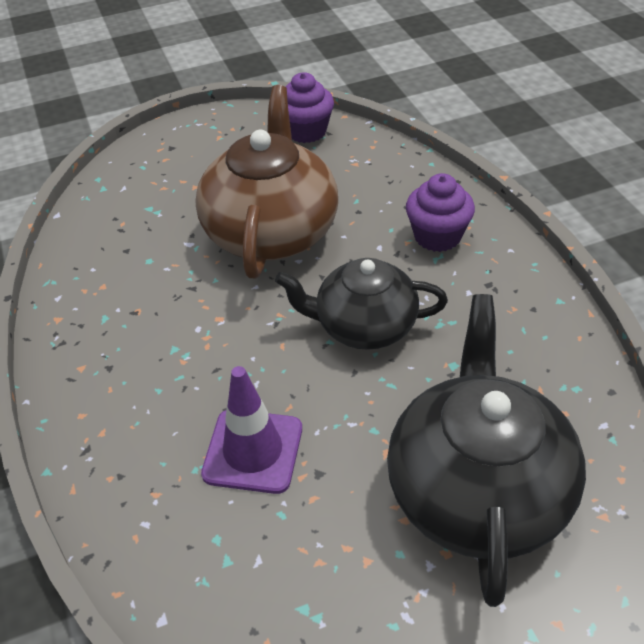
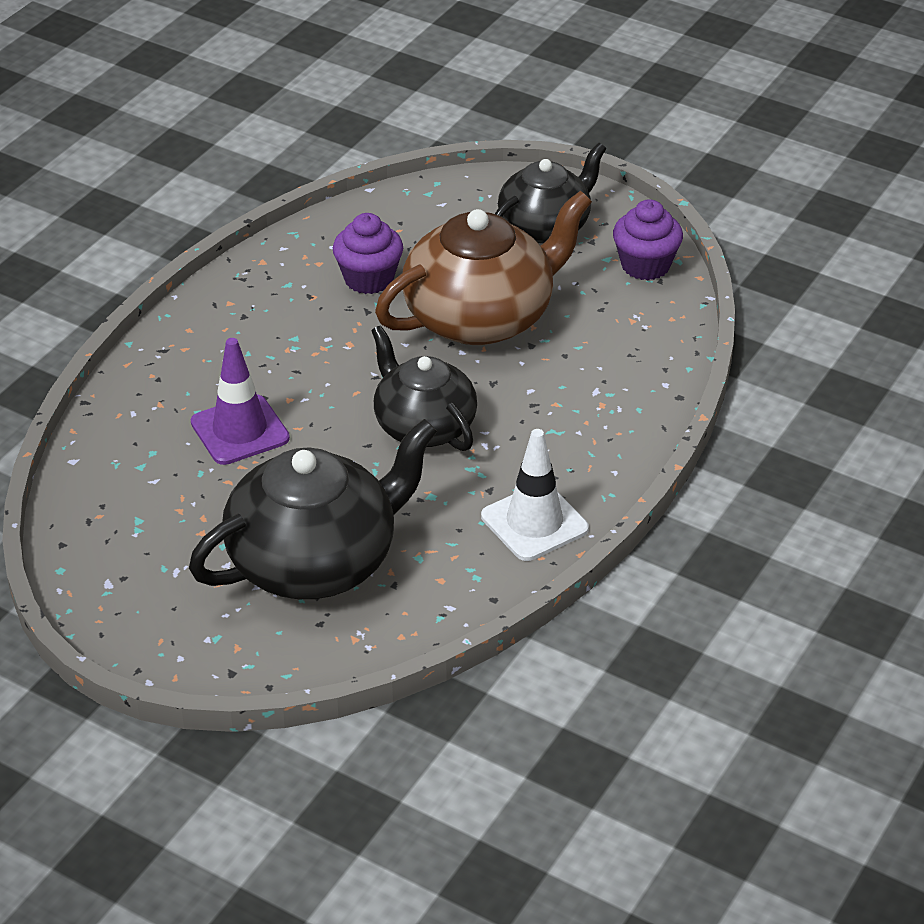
camera: 50 degrees right, 5 degrees down
(212, 153) = (545, 226): none -> black teapot
(437, 236) = (583, 418): purple cupcake -> purple cupcake (369, 279)
(535, 320) = (534, 523): none -> white traffic cone

